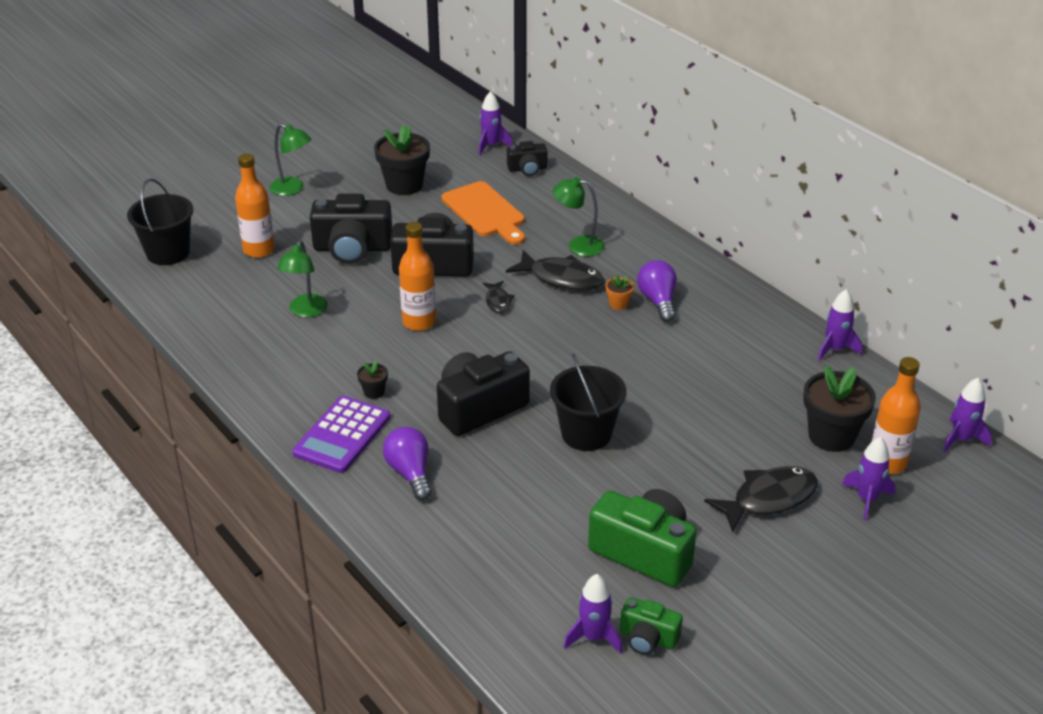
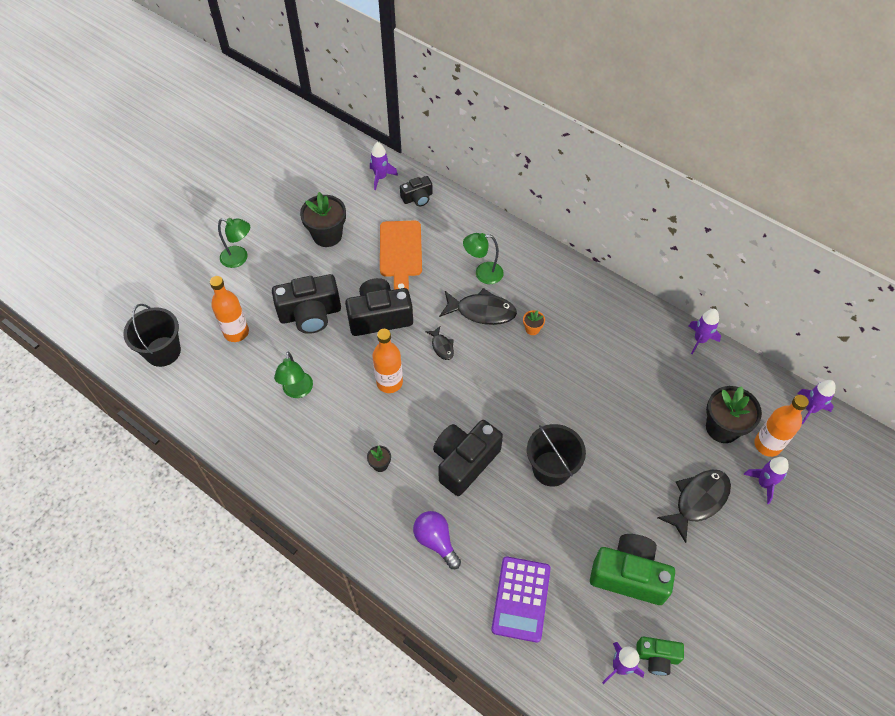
camera: 15 degrees left, 20 degrees up
(342, 435) = (371, 515): purple calculator -> purple calculator (521, 599)
(485, 212) = (400, 252): orange cutting board -> orange cutting board turned 45 degrees clockwise
(658, 301) = (560, 319): purple light bulb -> none

